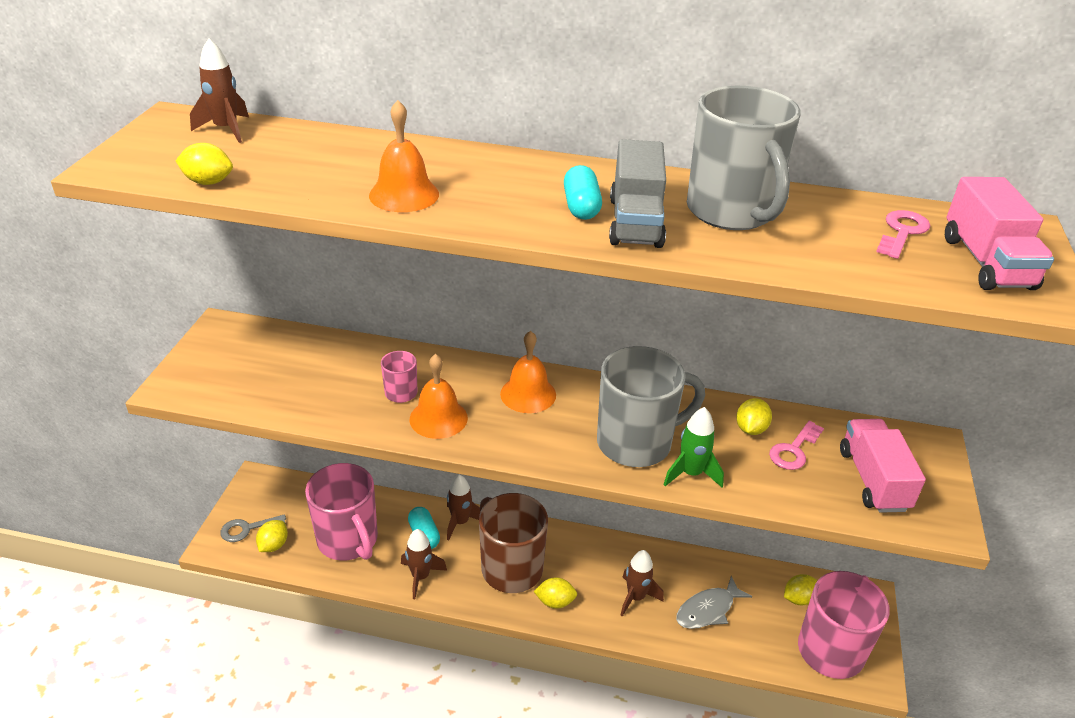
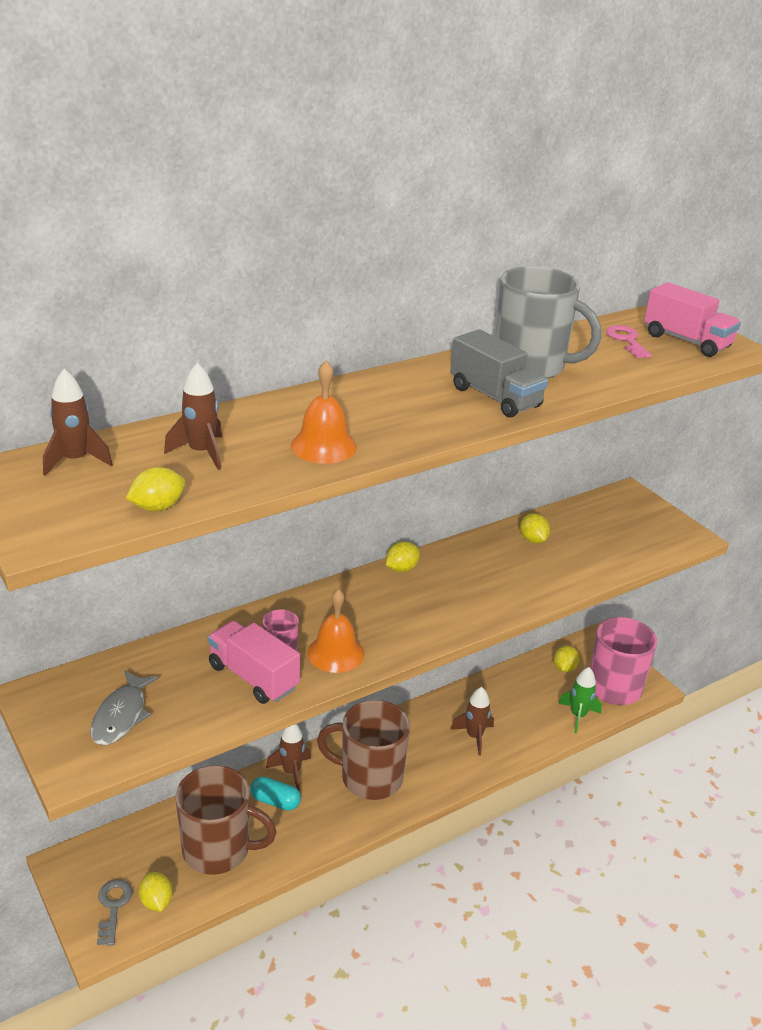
camera: 45 degrees left, 5 degrees down
(248, 529) = (113, 907): grey key -> grey key turned 150 degrees clockwise
(348, 540) = (218, 850): pink mug -> brown mug
(420, 577) = (312, 833): brown rocket -> brown rocket (201, 453)
(528, 394) = (371, 598): orange bell -> none
(555, 602) = (428, 778): yellow lemon -> yellow lemon (401, 569)
(581, 207) = (447, 401): turquoise capsule -> none
(636, 443) = (483, 589): grey mug -> none
(691, 474) = (539, 588): green rocket -> green rocket (578, 716)
(708, 610) = (524, 712): grey fish -> grey fish (121, 715)
(794, 450) = (571, 539): pink key -> none
(873, 480) = (630, 532): pink truck -> pink truck (253, 677)

